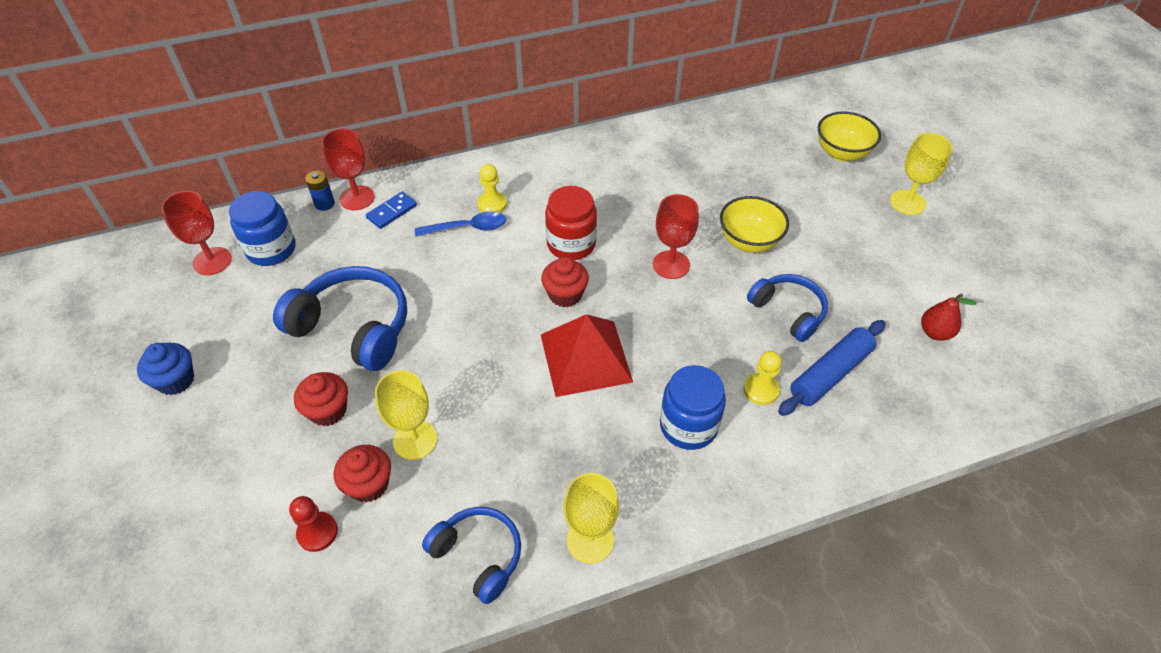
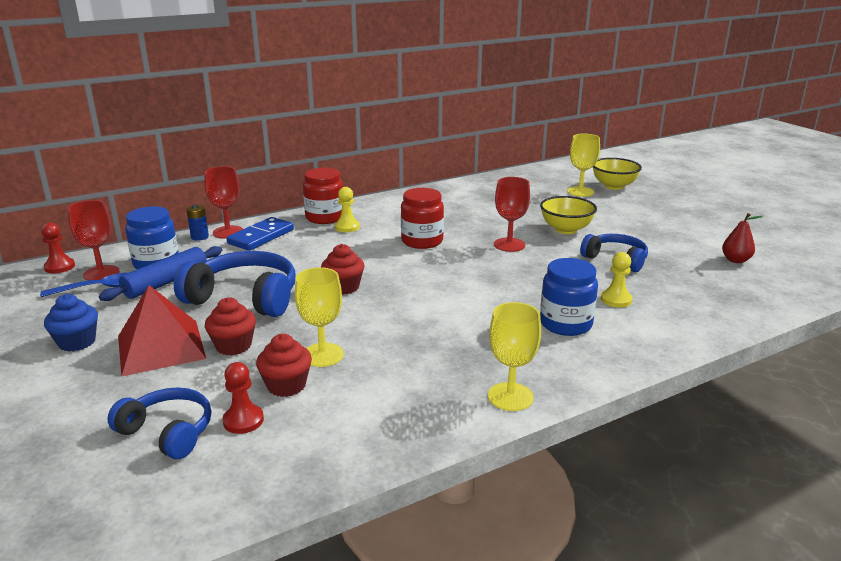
camera: 10 degrees left, 25 degrees down
(171, 243) = (59, 267): none -> red pawn
(392, 212) = (261, 237): blue domino -> blue domino, size x1.56
(467, 228) = (330, 240): blue spoon -> blue spoon (98, 288)
(471, 181) = (325, 217): none -> red jar
(478, 555) = (409, 417): blue headphones -> blue headphones (168, 432)
(565, 295) = (428, 266): red cupcake -> red cupcake (344, 287)
(585, 358) = (460, 296): red pyramid -> red pyramid (161, 347)
(830, 373) = (667, 287): blue rolling pin -> blue rolling pin (166, 282)
(907, 202) = (676, 204): yellow goblet -> yellow goblet (580, 192)

